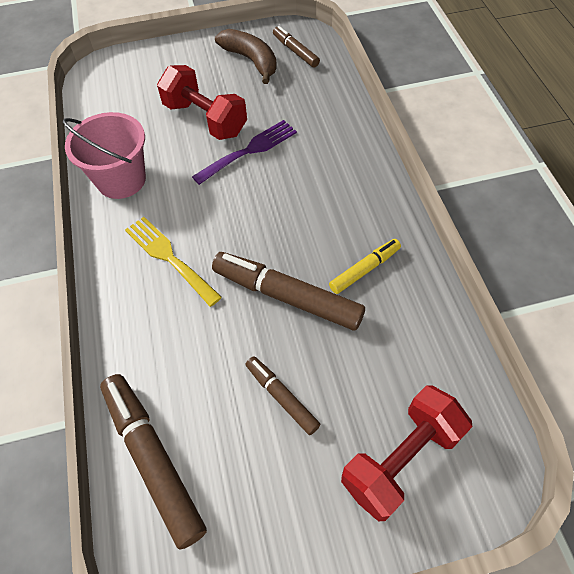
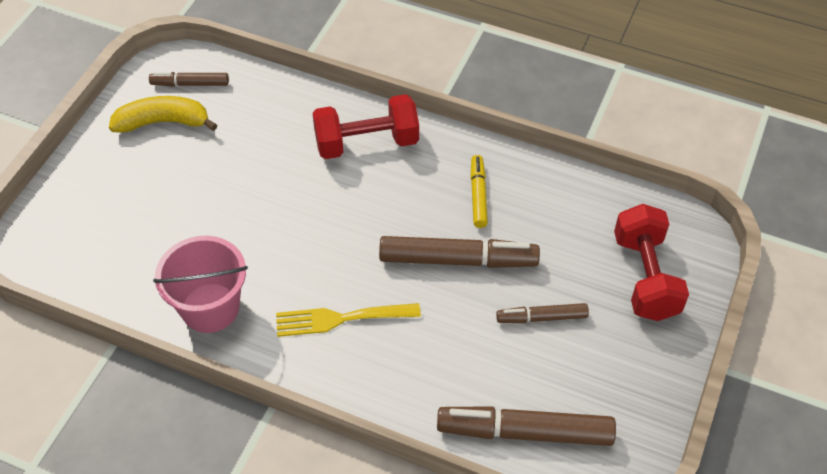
camera: 55 degrees left, 5 degrees down
(205, 119) = (202, 201): red dumbbell -> red dumbbell (366, 143)
(249, 150) = (277, 192): purple fork -> none
(251, 60) = (163, 122): brown banana -> yellow banana
(287, 296) = (457, 260): brown marker -> brown marker turned 150 degrees counterclockwise

